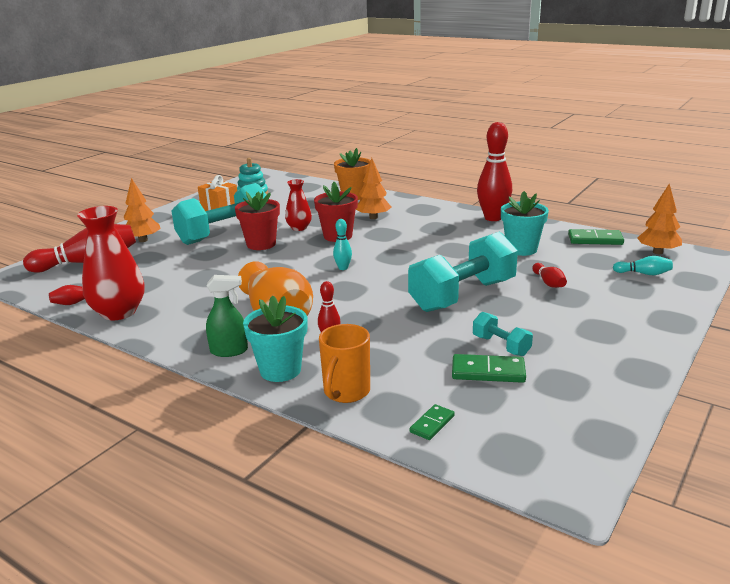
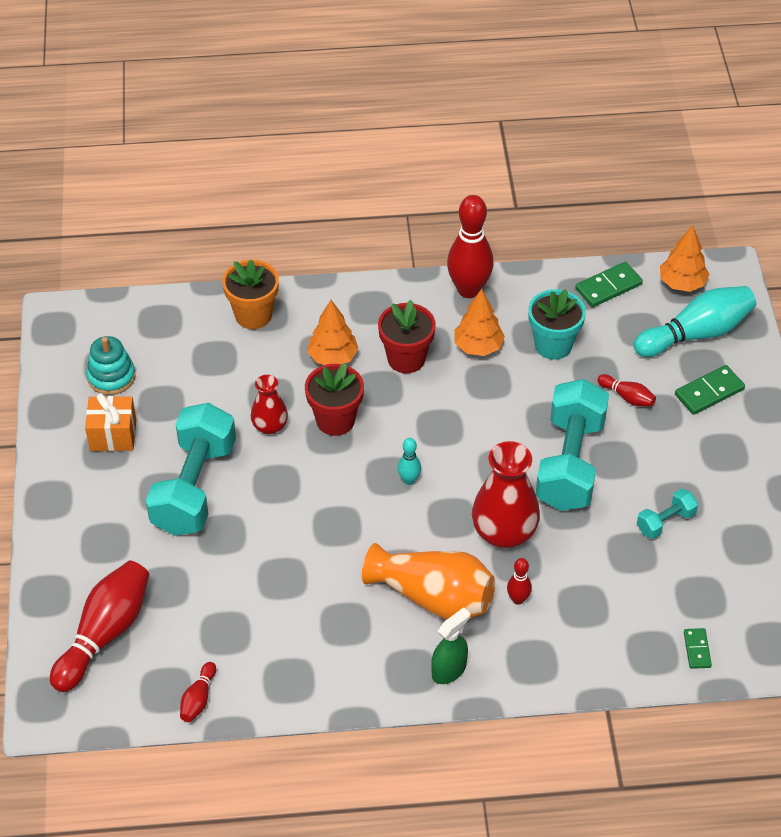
camera: 40 degrees left, 25 degrees up
(119, 312) = (268, 687): red vase -> red vase (504, 532)
(143, 240) = (107, 555): orange tree -> orange tree (478, 346)
(261, 244) = (265, 484): red flower pot -> red flower pot (406, 359)
(280, 370) = (522, 665): turquoise flower pot -> none
(346, 392) = (602, 656): orange mug -> none
(488, 371) = (684, 562): green domino -> green domino (709, 392)
(501, 346) = (665, 522): turquoise dumbbell -> turquoise dumbbell turned 45 degrees counterclockwise
(643, 274) = (696, 334): turquoise bowling pin -> turquoise bowling pin, size x2.12

